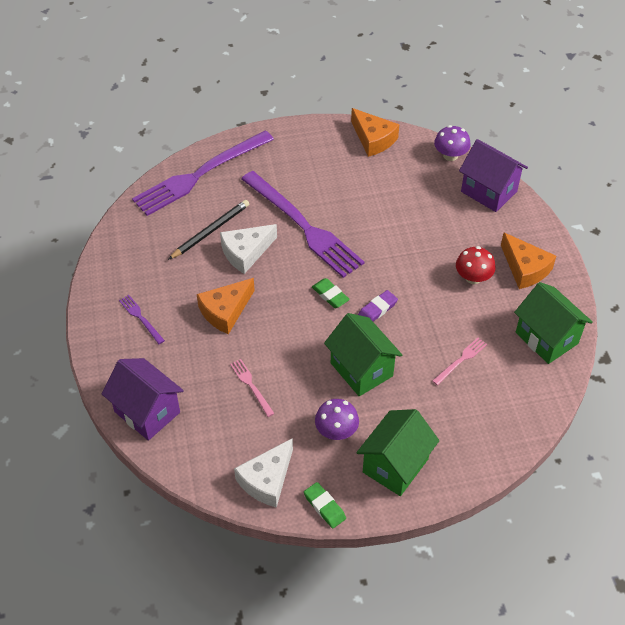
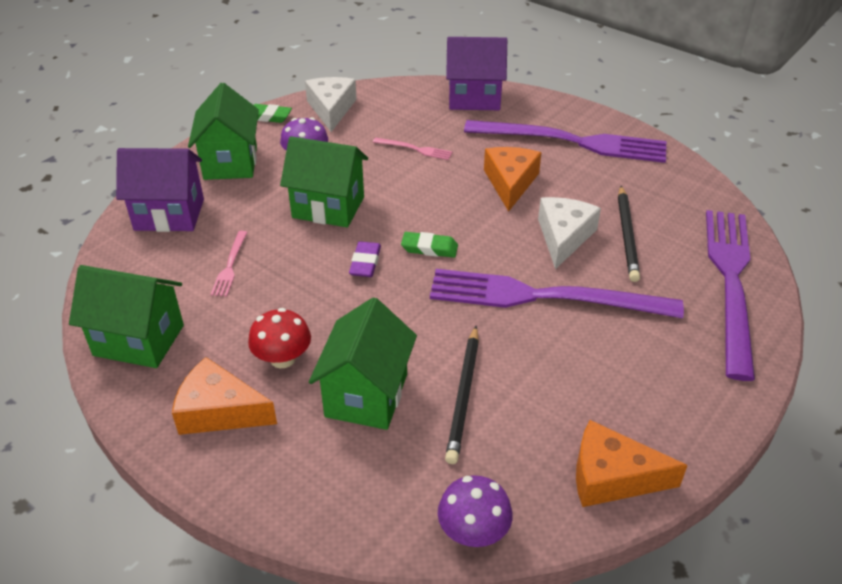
camera: 140 degrees right, 10 degrees down
(141, 318) = (572, 142): purple fork -> purple fork, size x2.49
(399, 205) = (464, 396): none -> black pencil
(446, 233) = (366, 395): none -> green house
(489, 191) = (358, 503): purple house -> purple house (169, 215)

